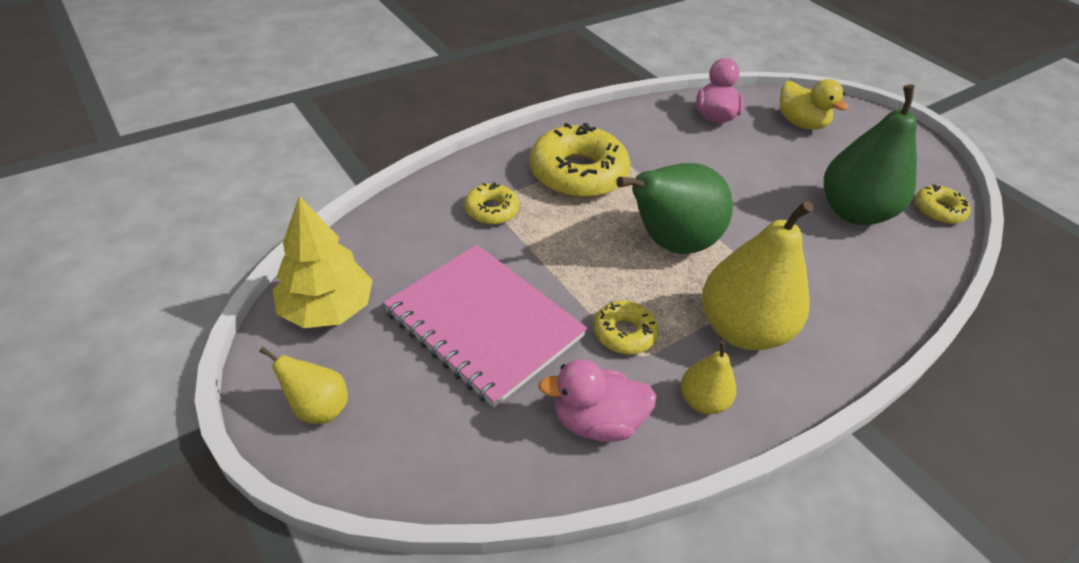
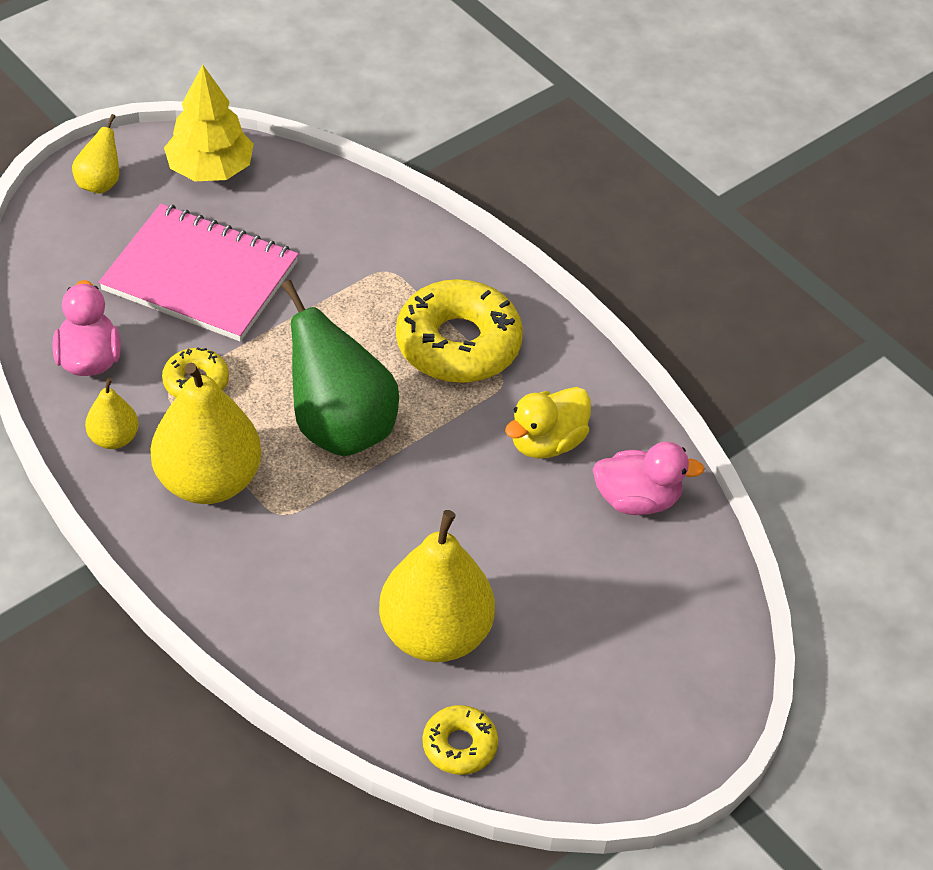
camera: 85 degrees right, 5 degrees up
(484, 324) = (200, 276): pink notebook -> pink notebook turned 75 degrees clockwise
(491, 210) = (372, 270): yellow donut -> none
(800, 123) = (651, 611): yellow duck -> yellow duck (547, 442)
(853, 212) = (435, 634): green pear -> yellow pear

